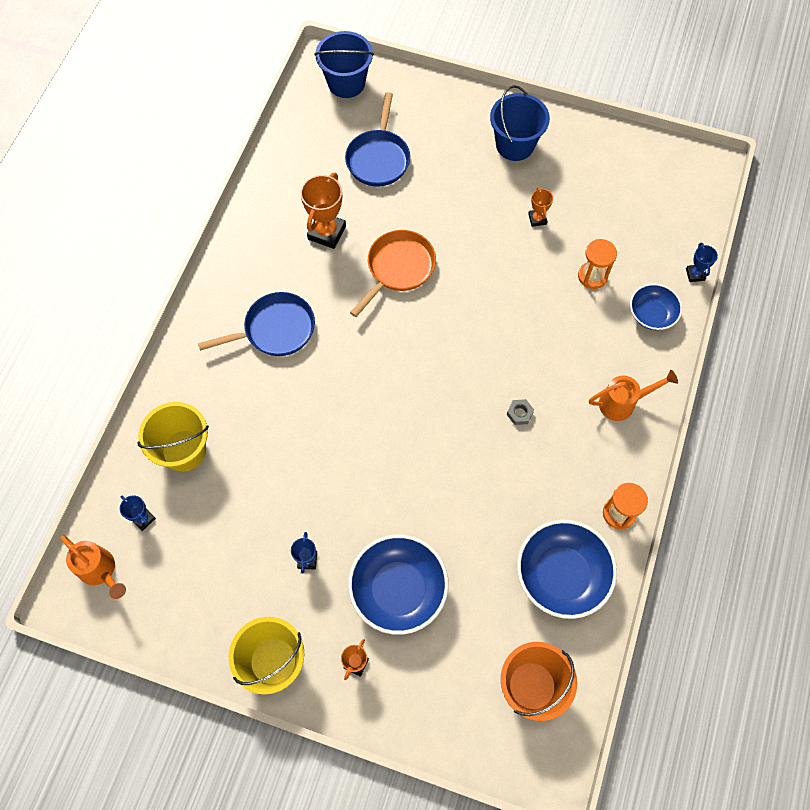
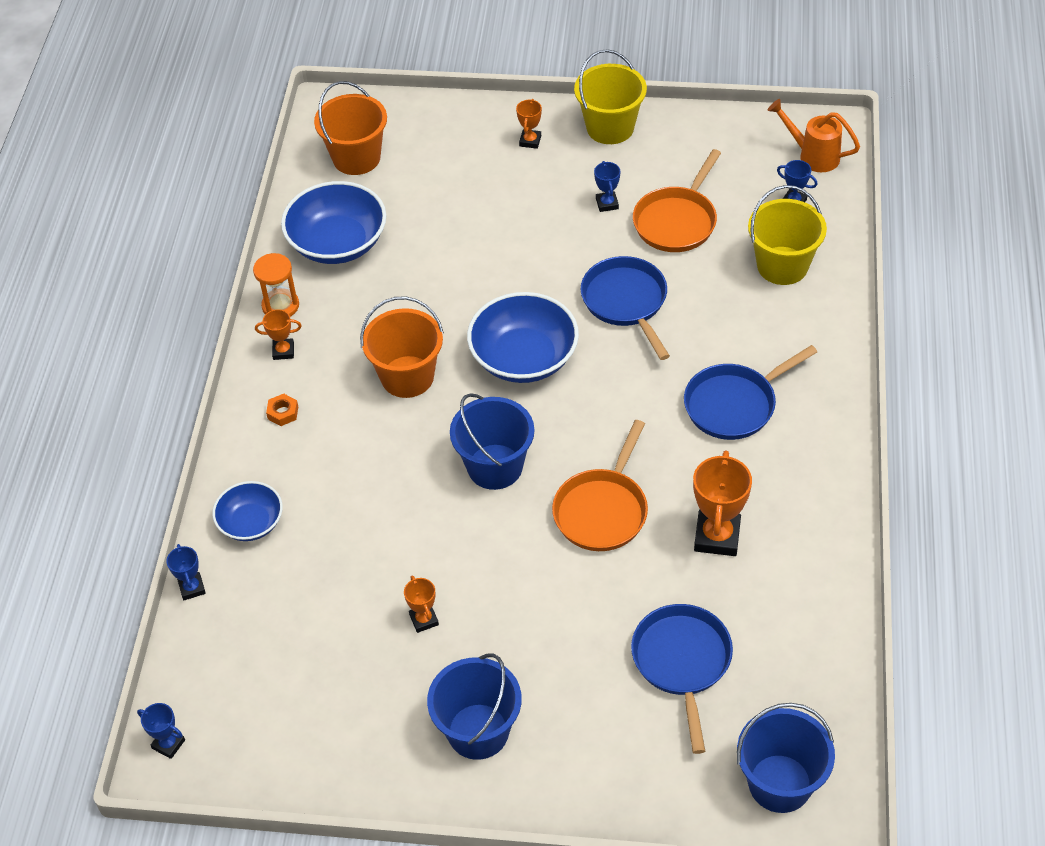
camera: 170 degrees right, 15 degrees down
(252, 522) = (677, 221): none -> orange pan
(325, 444) = (626, 302): none -> blue pan
(398, 590) = (505, 199): blue bowl -> blue bowl (524, 358)
(466, 319) = (495, 467): none -> blue bucket
(519, 413) = (407, 377): grey nut -> orange bucket
(592, 276) = (335, 555): orange hourglass -> none
(619, 463) = (283, 351): none -> orange trophy
(623, 403) = (283, 413): orange watering can -> orange nut
(709, 176) = (168, 744): none -> blue trophy

